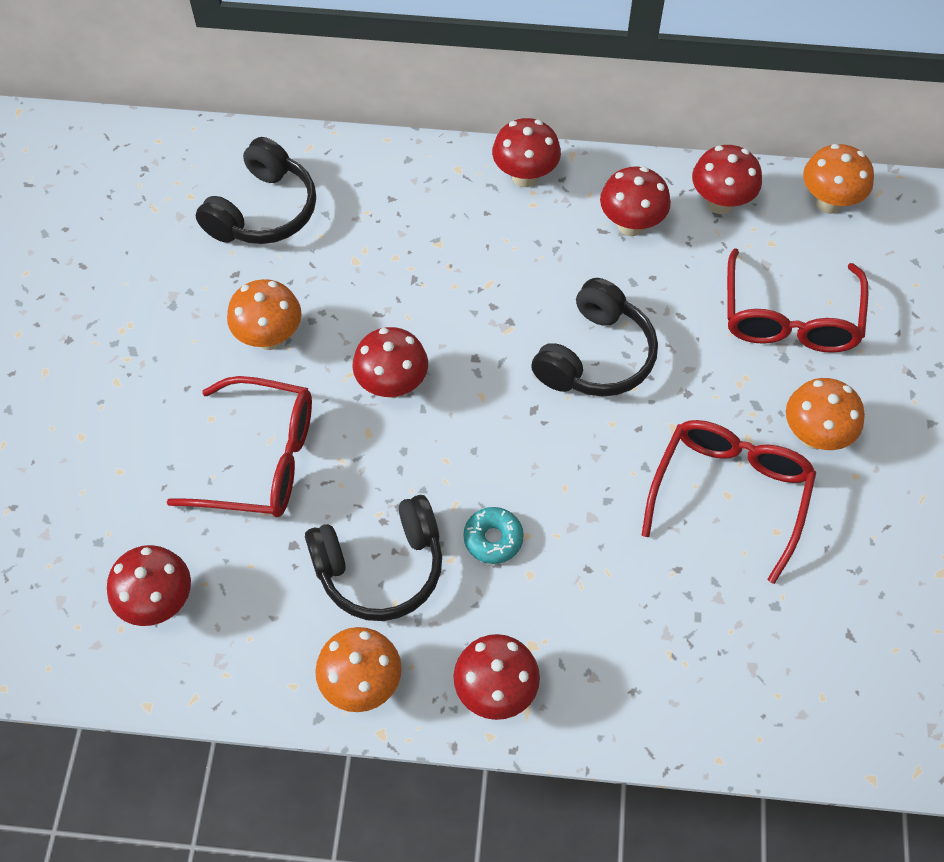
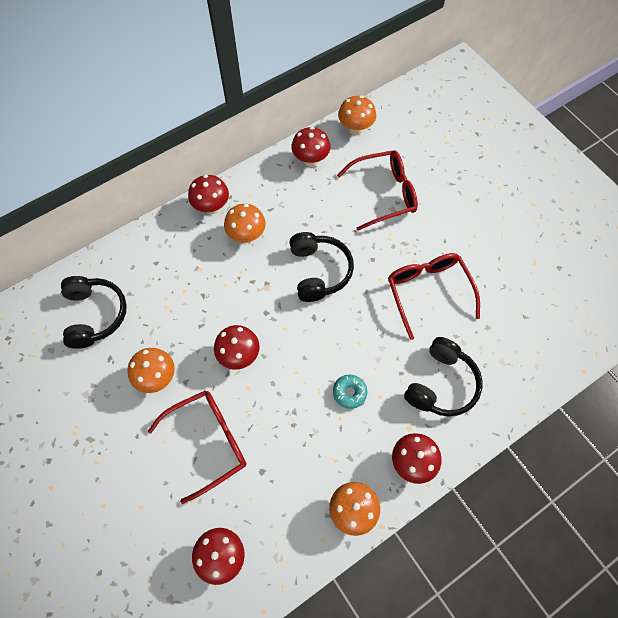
camera: 40 degrees left, 5 degrees up
(380, 567) = (312, 448): black headphones -> black headphones (441, 384)
(630, 225) = (280, 197): red mushroom -> none
(789, 318) = (384, 194): red glasses -> red glasses turned 75 degrees counterclockwise
(814, 436) = (439, 239): orange mushroom -> orange mushroom (247, 236)

